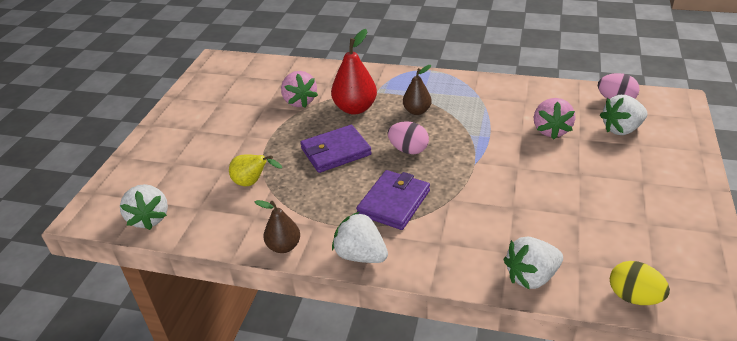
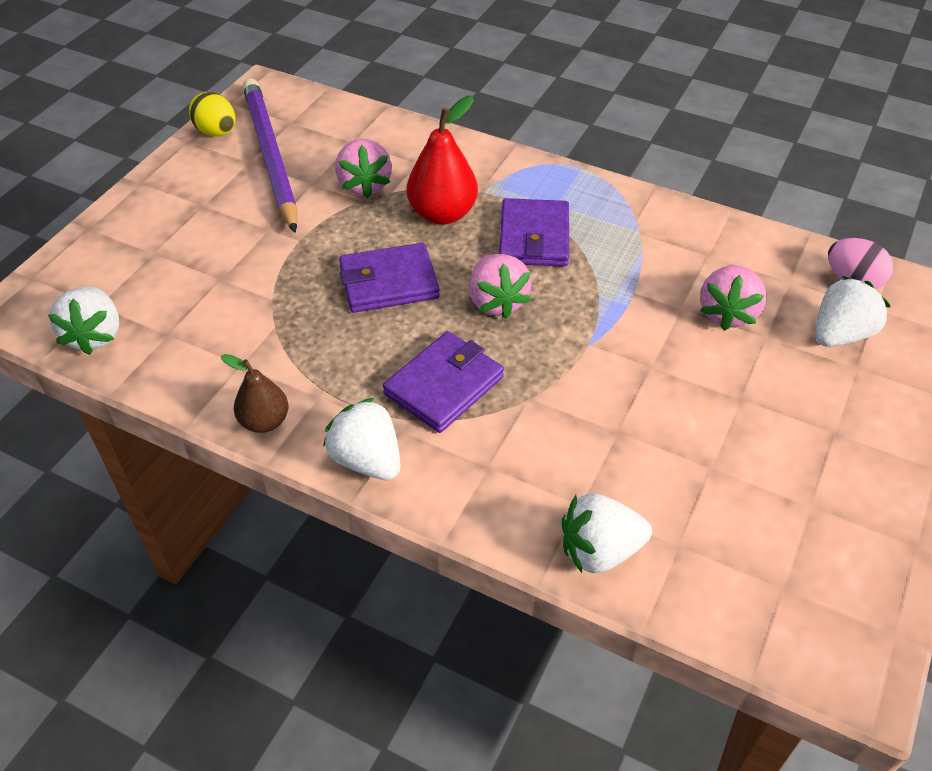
camera: 10 degrees right, 10 degrees up
(233, 96) = (271, 156): none -> purple pencil
(252, 183) = (253, 309): yellow pear -> none
(408, 150) = (497, 302): pink egg -> pink strawberry
(417, 111) = (534, 237): brown pear -> purple wallet
(621, 129) = (840, 334): white strawberry -> white strawberry turned 150 degrees clockwise
(633, 297) = (738, 618): yellow egg -> yellow egg (217, 132)

